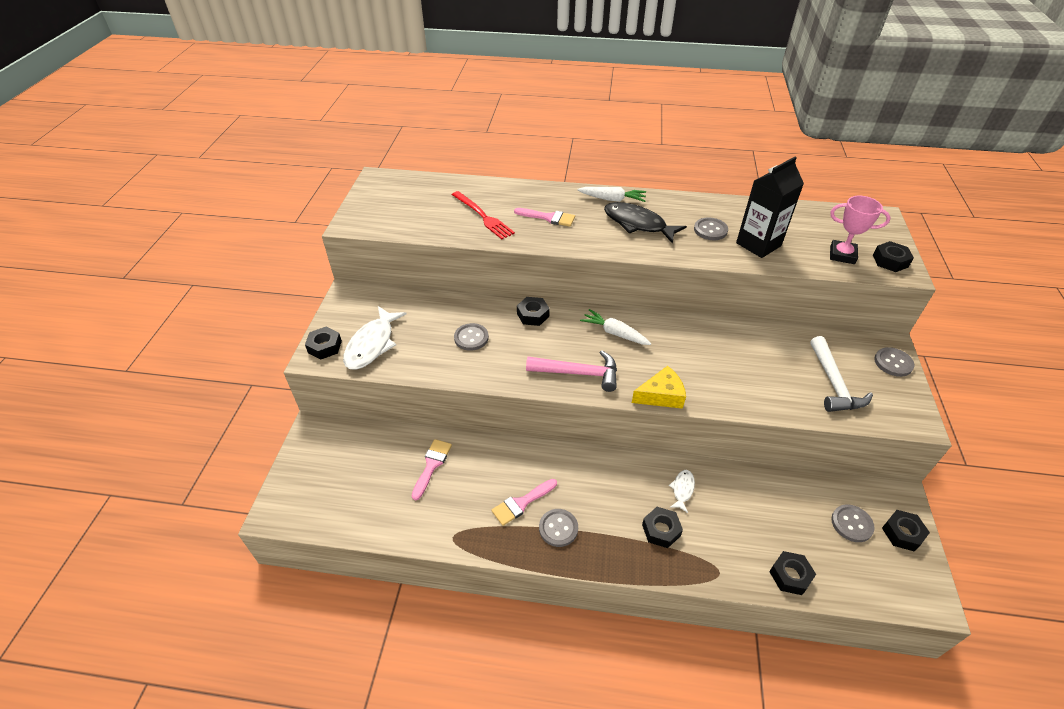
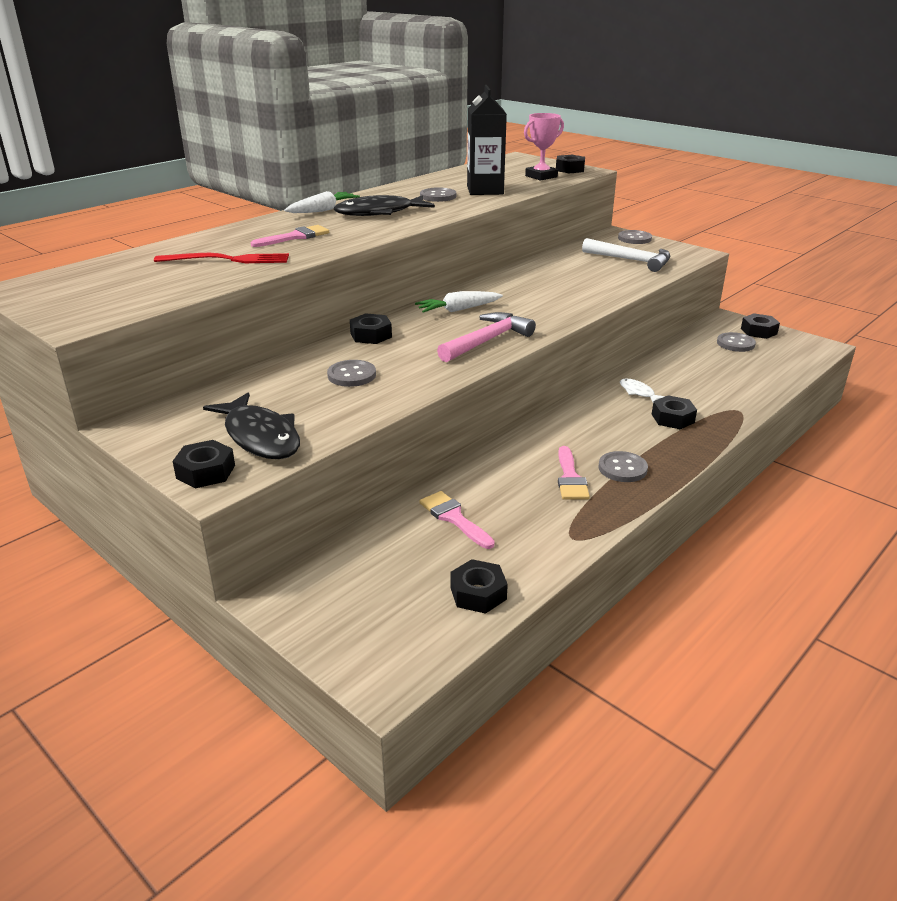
camera: 55 degrees left, 15 degrees down
(372, 344) = (260, 436): white fish -> black fish
(661, 395) = (564, 318): yellow cheese -> none
(790, 575) = (764, 384): black nut -> black nut (478, 593)

